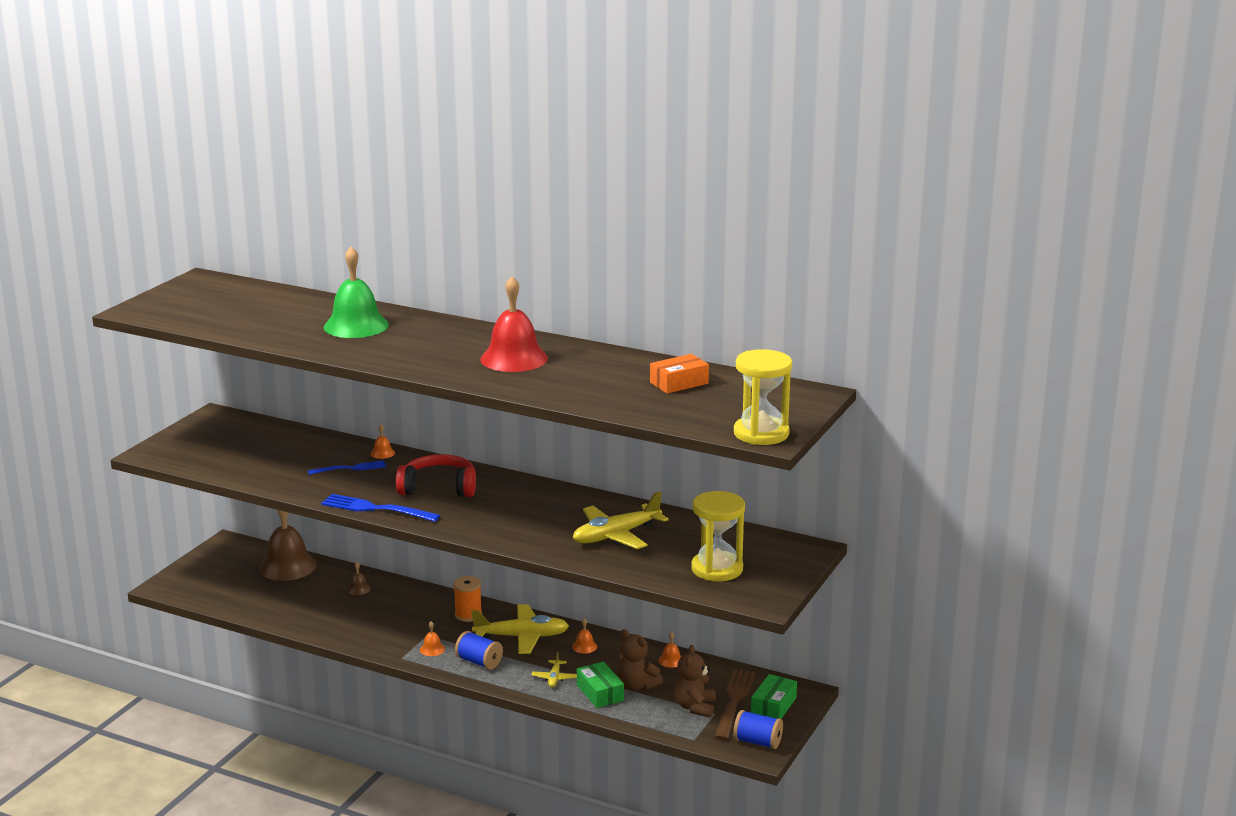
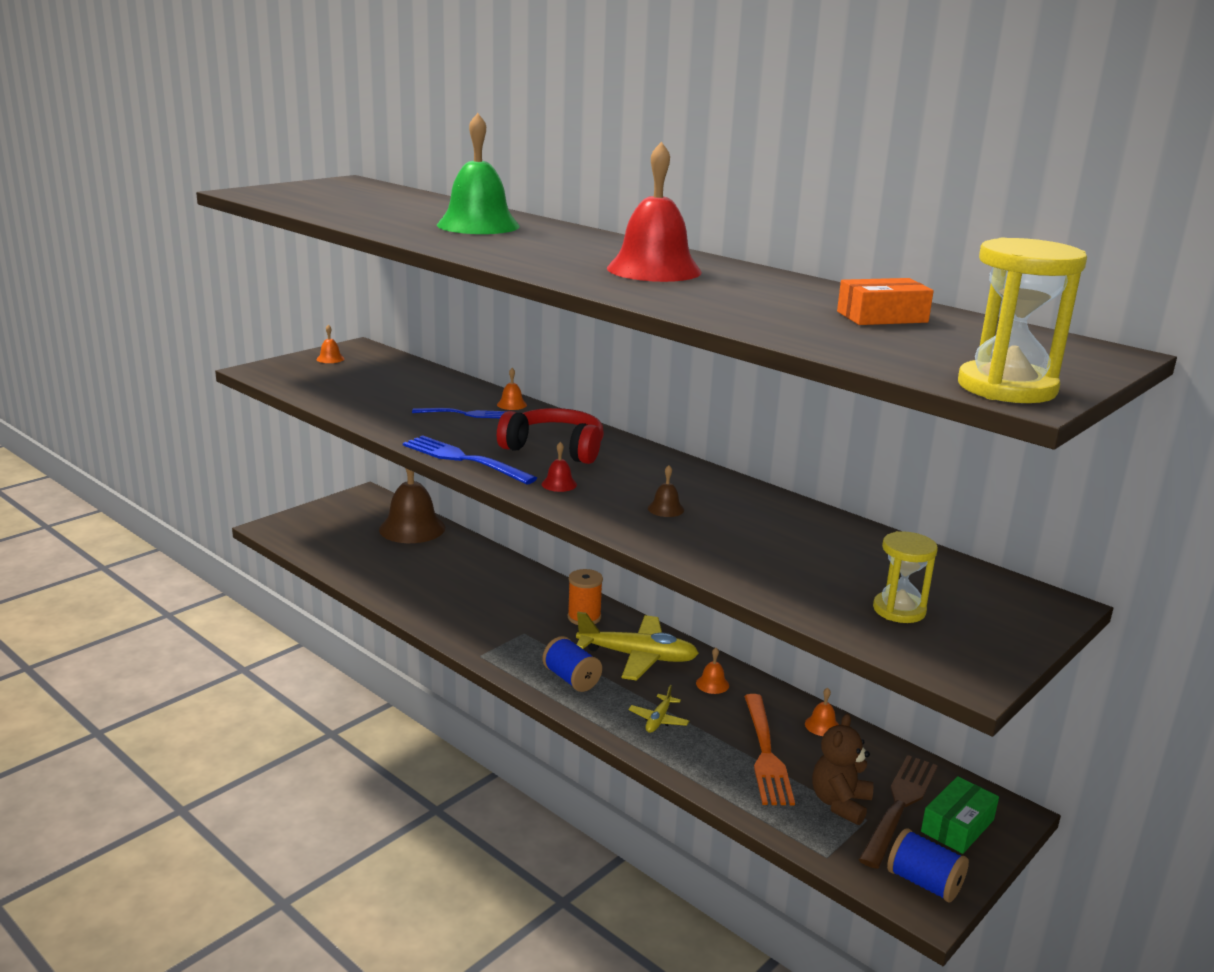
camera: 15 degrees right, 0 degrees up
(358, 589) = (474, 565): brown bell -> brown bell (665, 509)
(432, 649) = (522, 651): orange bell -> orange bell (330, 359)
(457, 517) = (559, 484): none -> red bell
(600, 693) = (712, 753): green box -> none
(616, 536) = (761, 539): yellow plane -> none
(637, 685) = (766, 753): brown teddy bear -> orange fork
(717, 569) = (899, 610): yellow hourglass -> yellow hourglass, size x0.65

